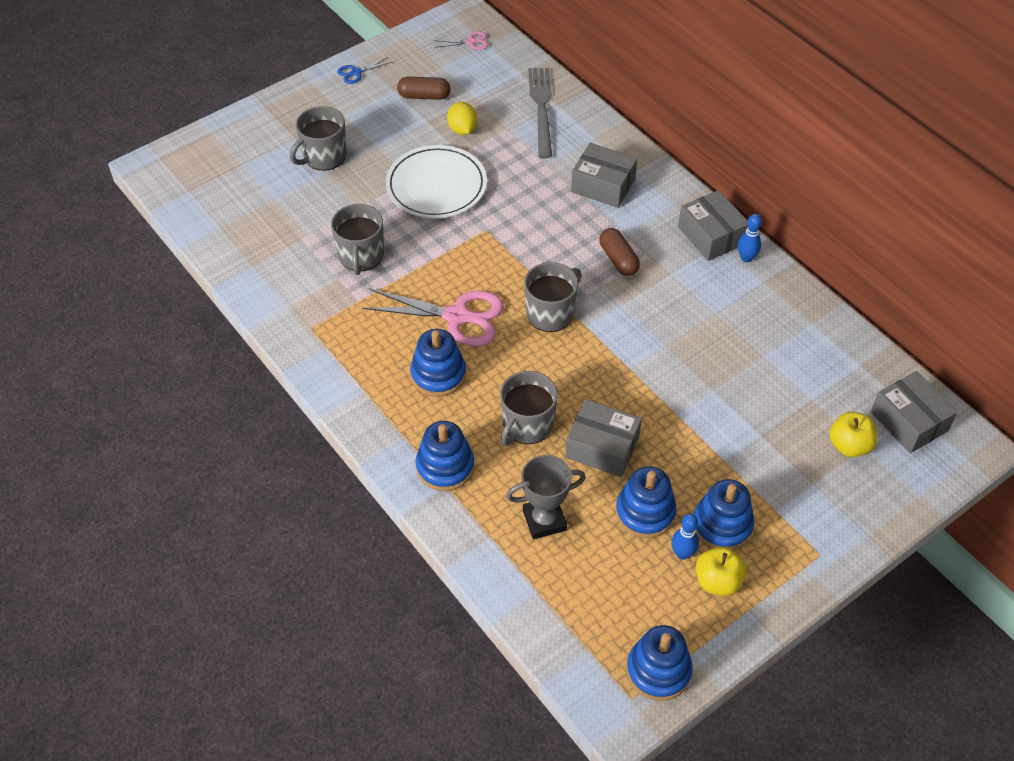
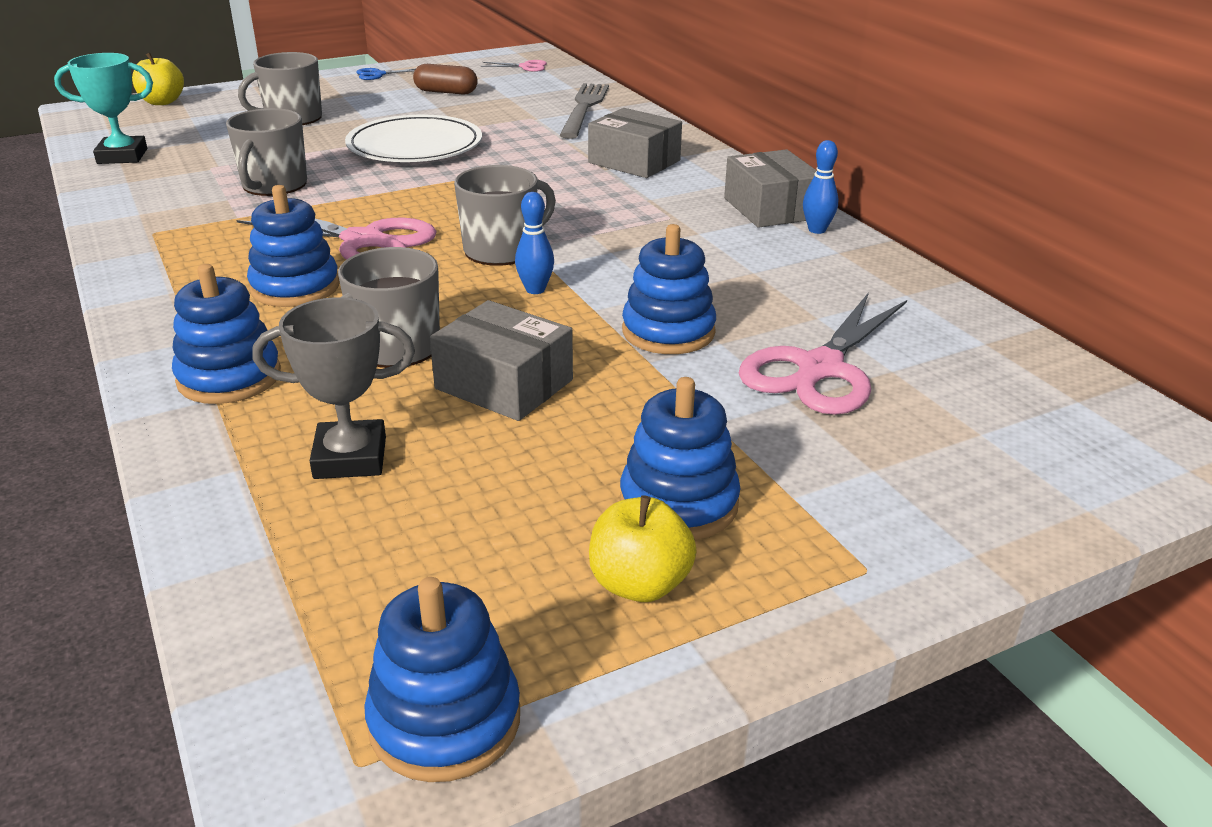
camera: 10 degrees right, 20 degrees down
(227, 232) = (122, 156): none -> turquoise trophy
(462, 129) = (476, 114): yellow lemon -> none
(618, 259) = (626, 216): brown capsule -> none
(645, 512) = (539, 469): blue stacking toy -> blue stacking toy (668, 332)
(682, 553) = (585, 533): blue bowling pin -> blue bowling pin (535, 289)
(772, 405) = (820, 369): none -> pink scissors
(849, 445) = (951, 429): yellow apple -> yellow apple (162, 102)
(909, 421) = (1068, 412): grey box -> none

